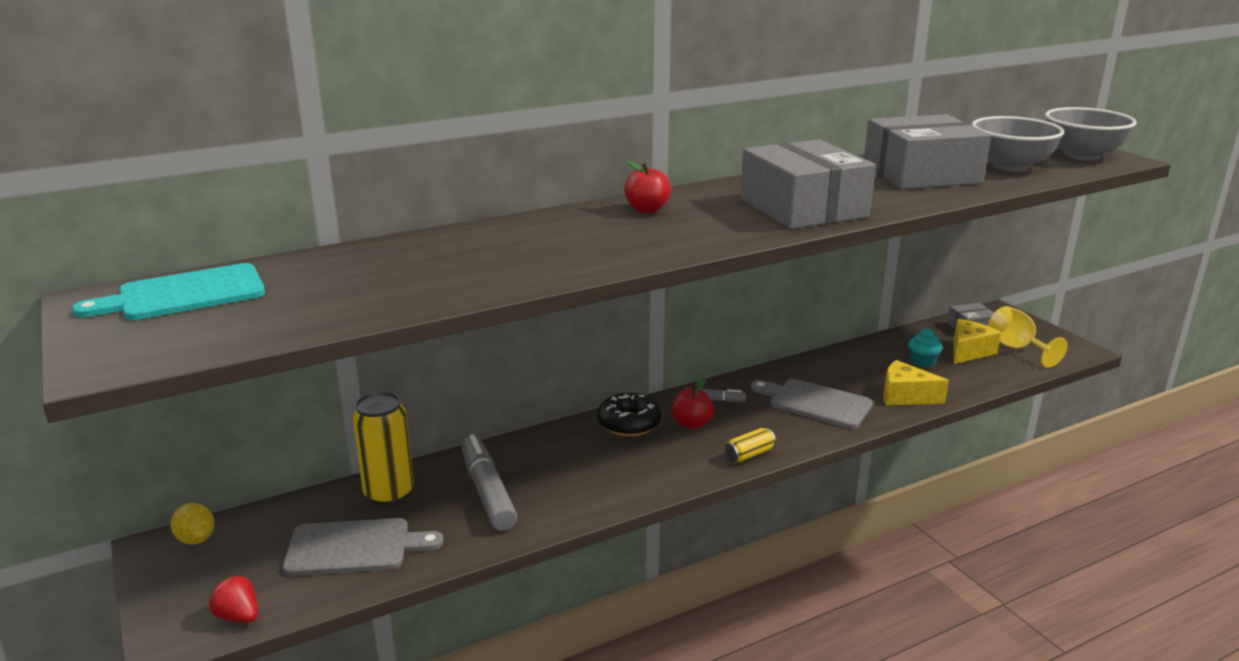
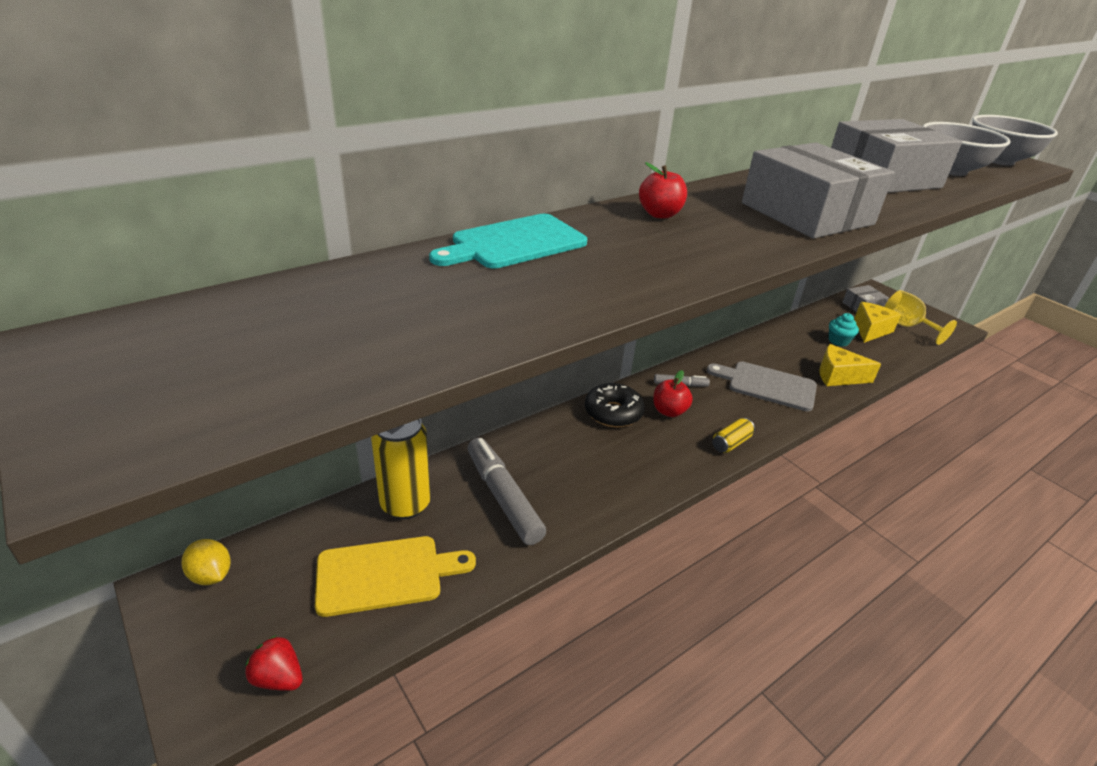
camera: 10 degrees left, 10 degrees up
(184, 294) = (182, 333): turquoise cutting board -> turquoise cutting board (514, 243)
(354, 547) = (385, 575): grey cutting board -> yellow cutting board

